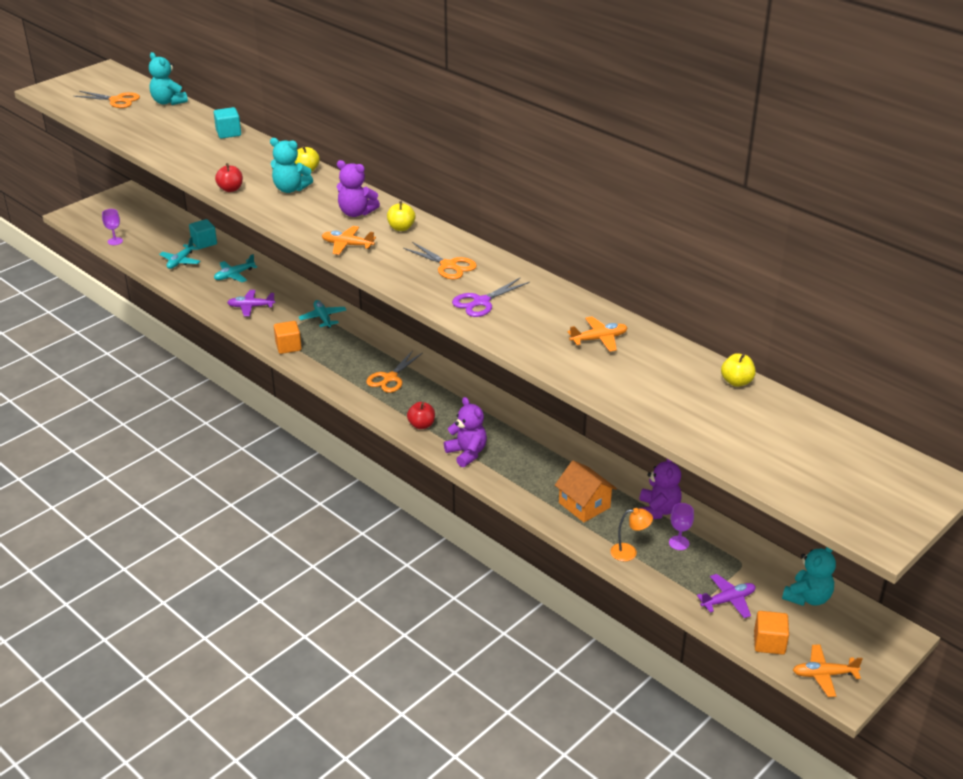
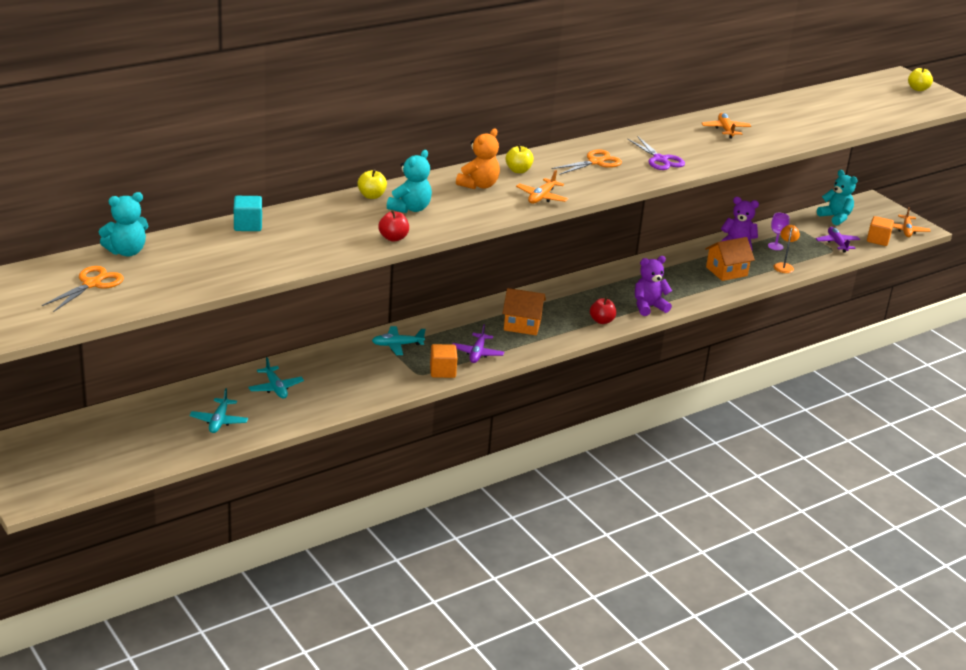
camera: 80 degrees left, 5 degrees down
(115, 241) = (132, 466): purple goblet -> none
(180, 261) = (219, 421): turquoise plane -> turquoise plane turned 60 degrees clockwise
(204, 243) = (183, 401): turquoise cube -> none
(251, 307) = (352, 384): purple plane -> purple plane (477, 353)
(356, 213) = (478, 185): purple teddy bear -> orange teddy bear
(390, 378) = (522, 325): orange scissors -> orange house
(736, 382) = (788, 101): yellow apple -> yellow apple (918, 89)

